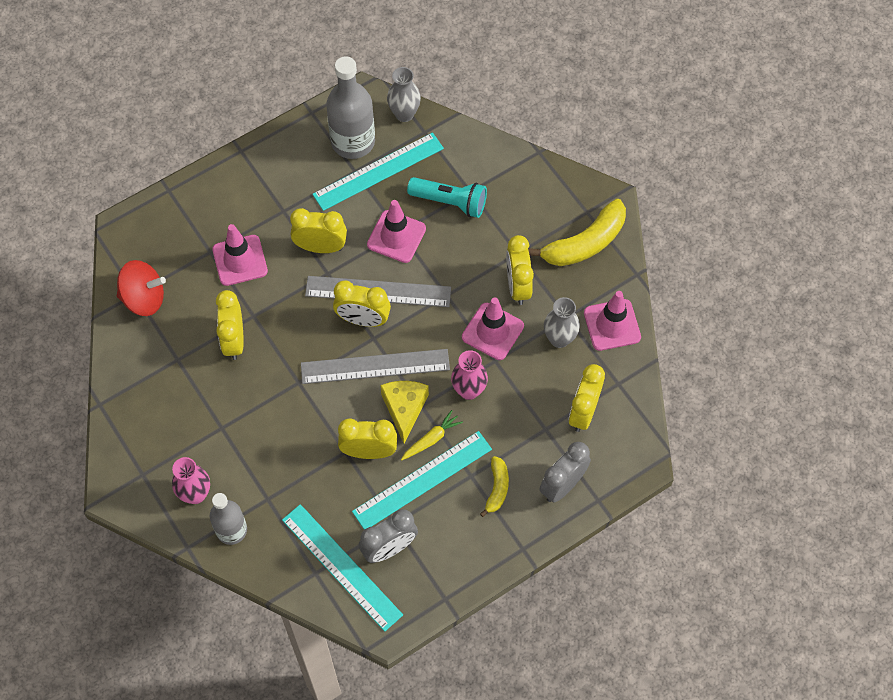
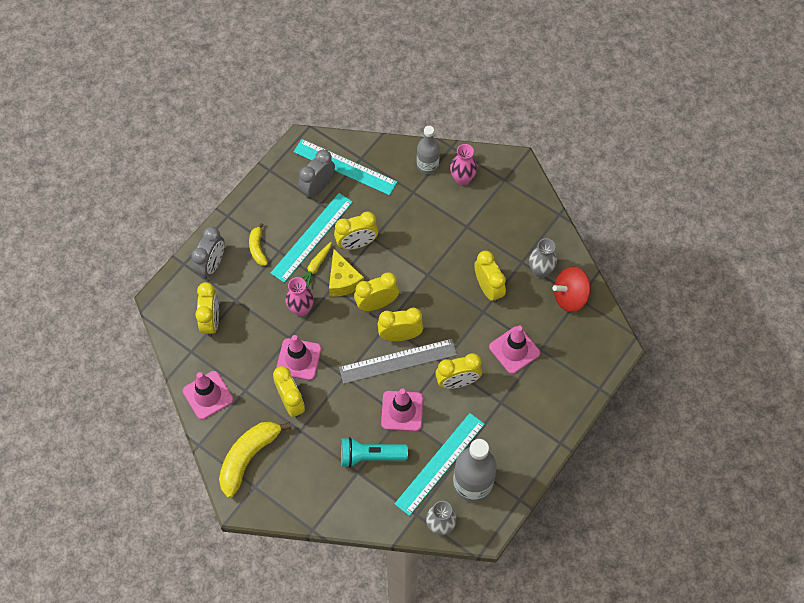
camera: 160 degrees right, 0 degrees up
(375, 366) = (377, 304): grey ruler -> yellow clock
(559, 339) = (245, 370): grey vase -> grey vase (540, 271)

